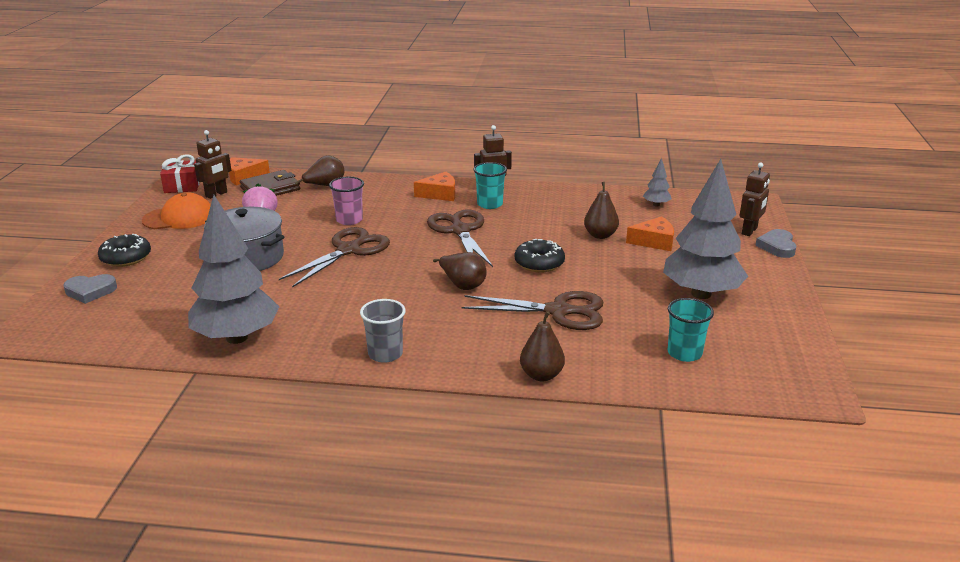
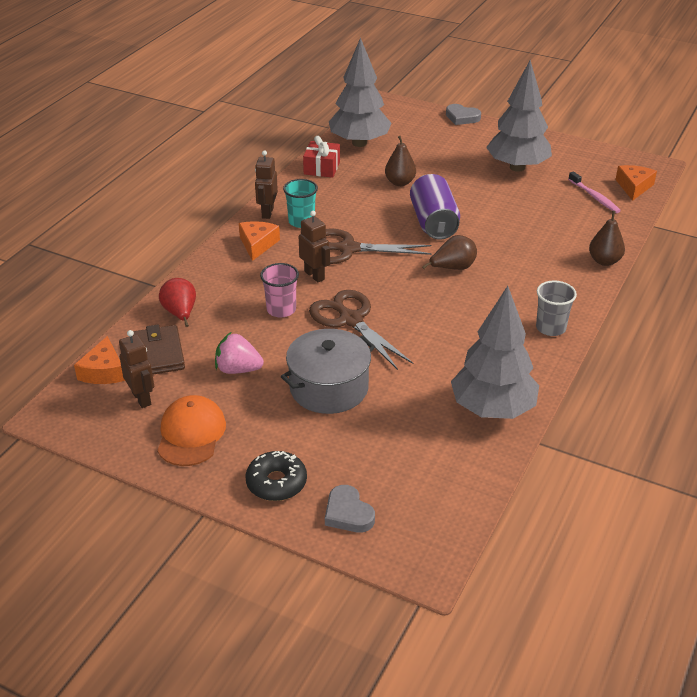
camera: 70 degrees left, 10 degrees up
(90, 291) = (348, 513): grey heart -> grey heart turned 135 degrees clockwise
(182, 186) = (91, 426): red gift -> red gift (322, 168)
(325, 186) = (180, 314): brown pear -> red pear
(539, 263) = (433, 222): black donut -> purple can
(559, 311) = (517, 232): brown scissors -> none
(654, 241) = (425, 162): orange cheese -> orange cheese (634, 187)
(656, 205) = (359, 143): grey tree -> grey tree, size x2.39
(684, 353) = (594, 197): turquoise cup -> pink toothbrush
(749, 231) = (431, 119): brown robot -> brown robot (314, 275)

